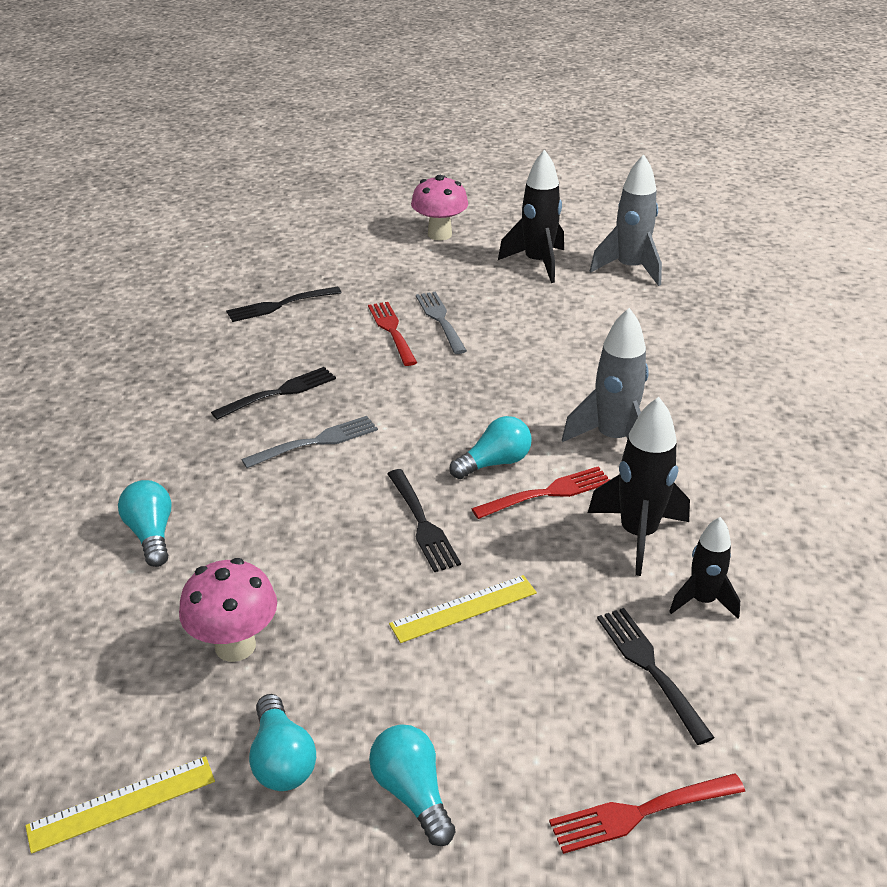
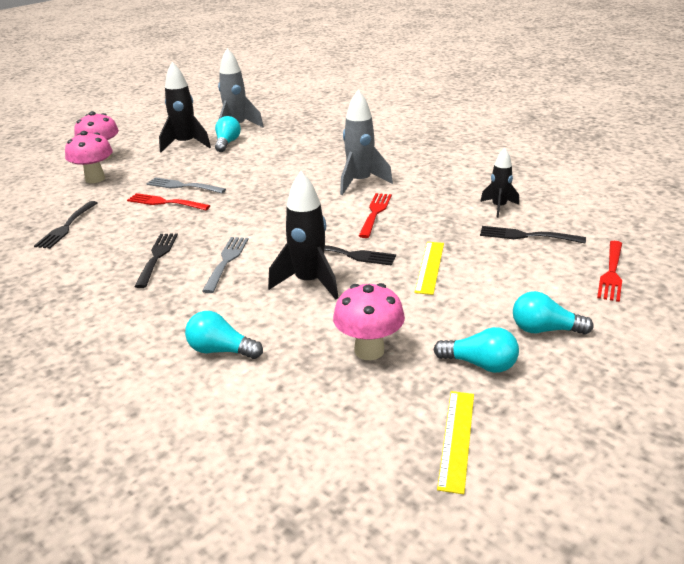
camera: 50 degrees left, 5 degrees down
(389, 260) = (95, 179): none -> pink mushroom
(494, 463) = (330, 217): turquoise light bulb -> turquoise light bulb (227, 143)
(638, 535) = (436, 204): black rocket -> black rocket (309, 282)

